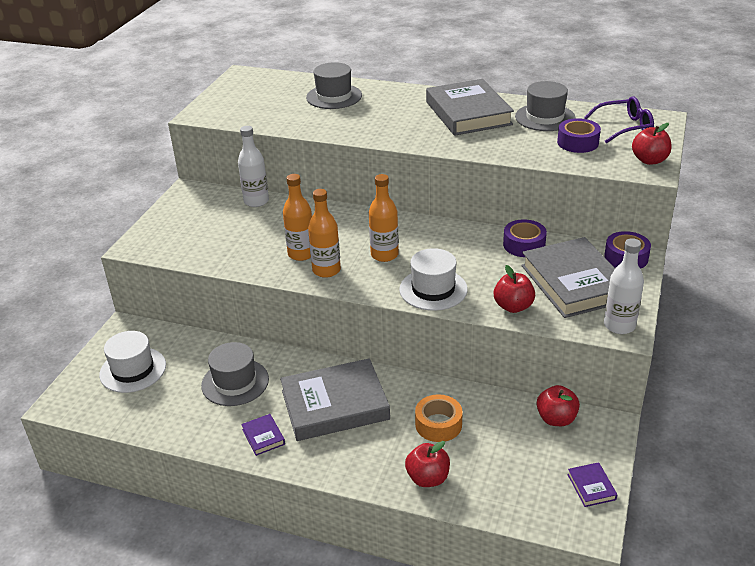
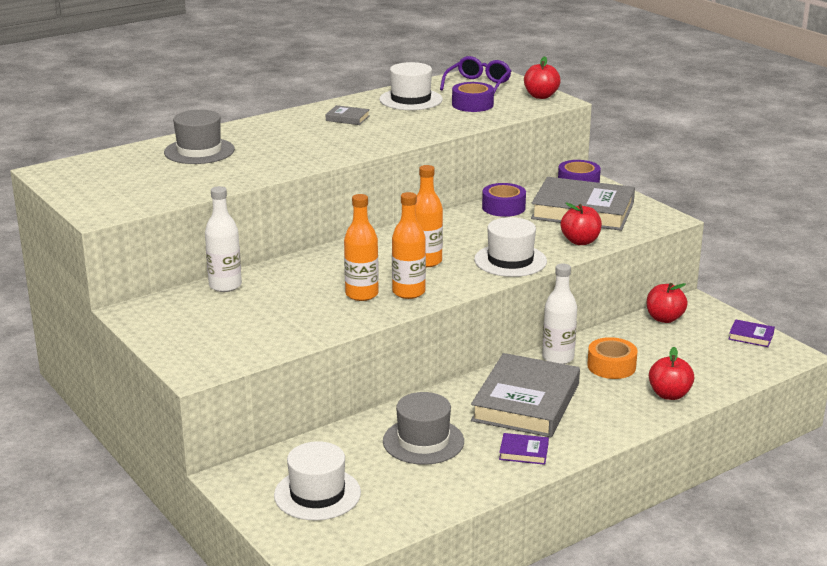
camera: 55 degrees left, 10 degrees down
(468, 113) = (347, 118): grey book -> grey book, size x0.41
(545, 117) = (411, 99): grey hat -> white hat
(619, 325) = (657, 217): white bottle -> white bottle (558, 358)

